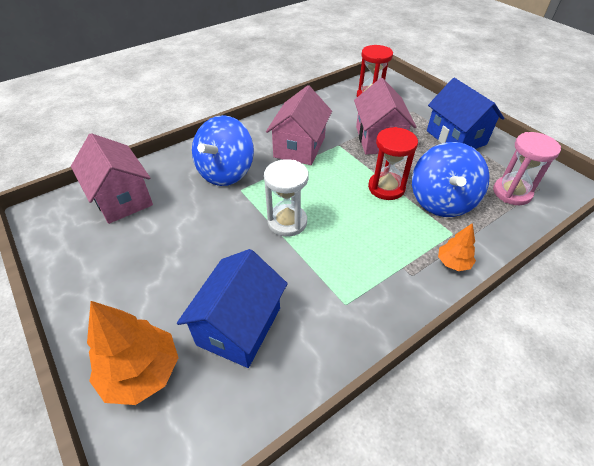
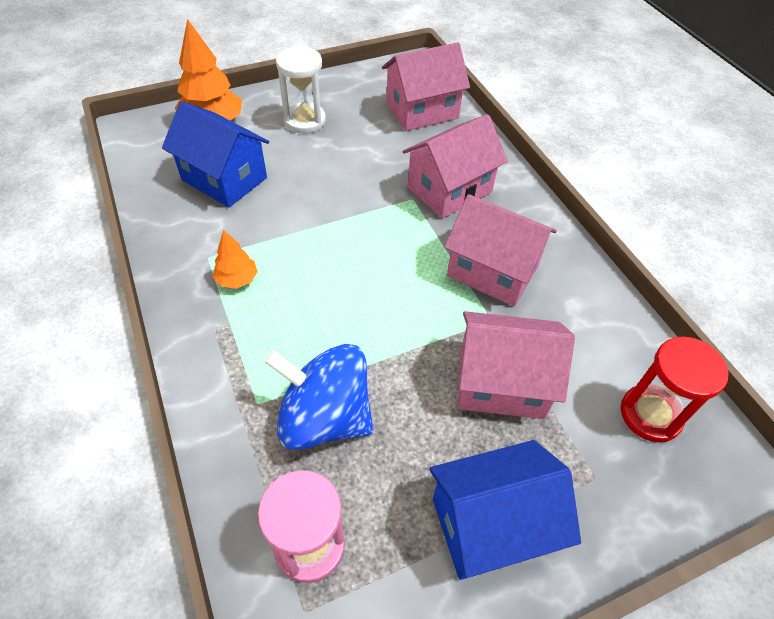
camera: 100 degrees right, 5 degrees up
(226, 172) = (449, 190): blue spinning top -> pink house
(287, 222) = (343, 232): white hourglass -> white hourglass (304, 121)
(386, 188) = (375, 353): red hourglass -> none
(453, 263) = (211, 381): orange tree -> orange tree (237, 279)

